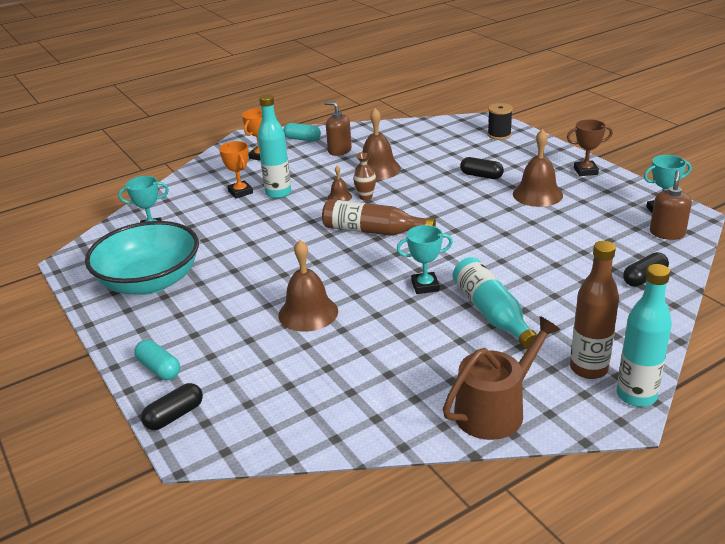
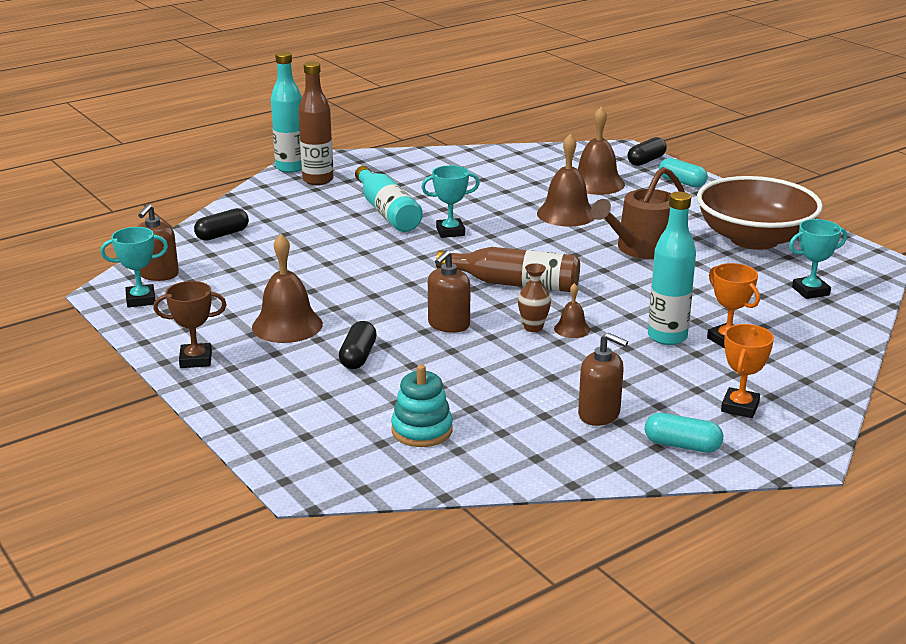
camera: 175 degrees right, 5 degrees down
(150, 282) = (754, 239): turquoise bowl -> brown bowl
(378, 169) = (523, 374): brown bell -> brown bell (596, 183)
(424, 197) = (448, 325): none -> brown soap dispenser
(436, 141) = (422, 430): none -> turquoise stacking toy
(481, 176) = (358, 356): black capsule -> black capsule turned 75 degrees clockwise
(495, 409) = (400, 162): brown watering can -> brown watering can (641, 248)
(499, 135) = (301, 441): black spool -> none

